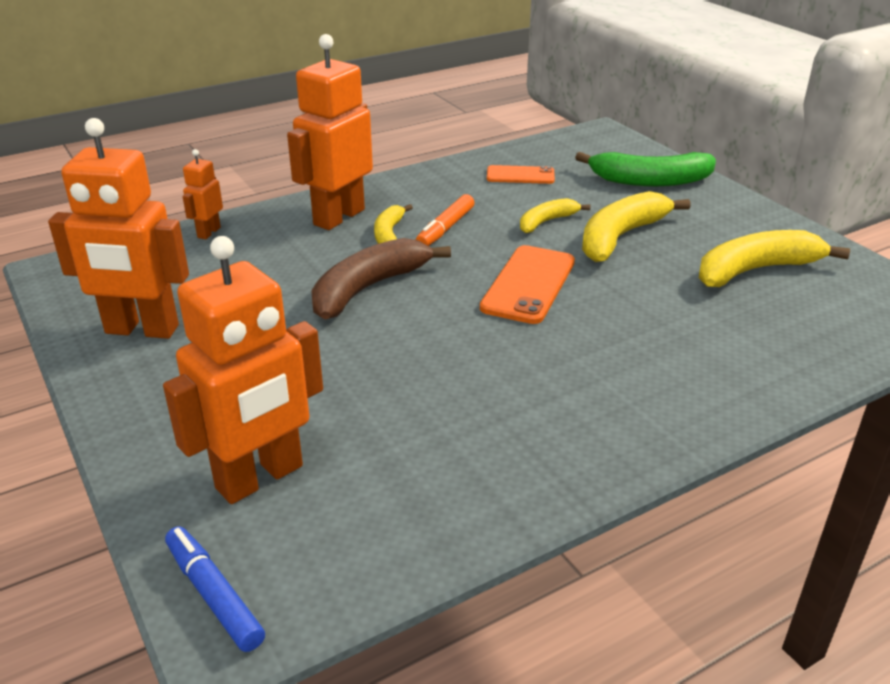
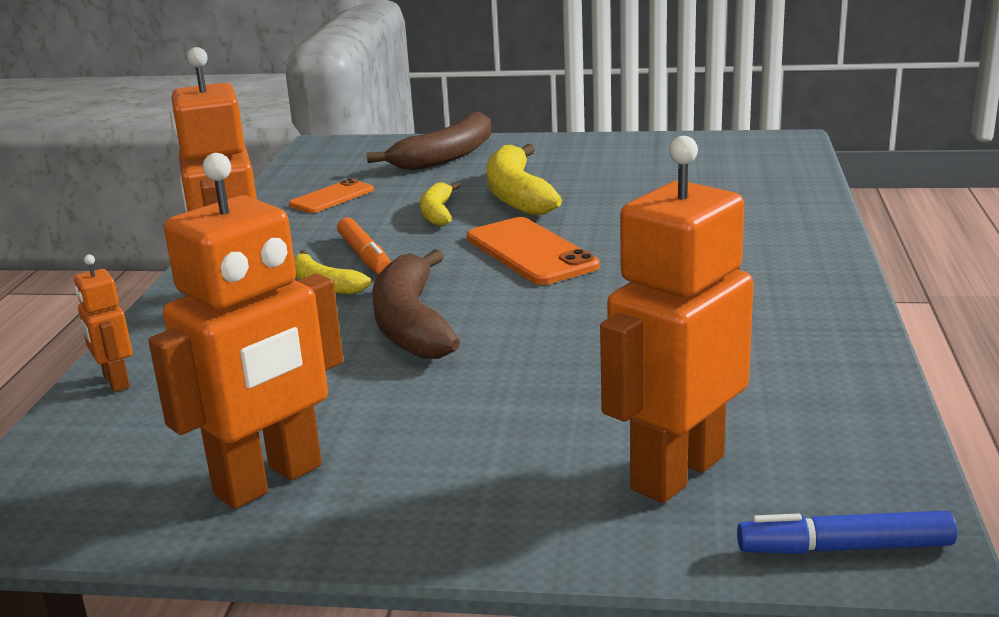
camera: 50 degrees left, 10 degrees down
(260, 478) = (676, 472): orange robot -> orange robot turned 135 degrees counterclockwise
(650, 181) = (447, 156): green banana -> brown banana
(755, 270) = (648, 170): yellow banana -> none

